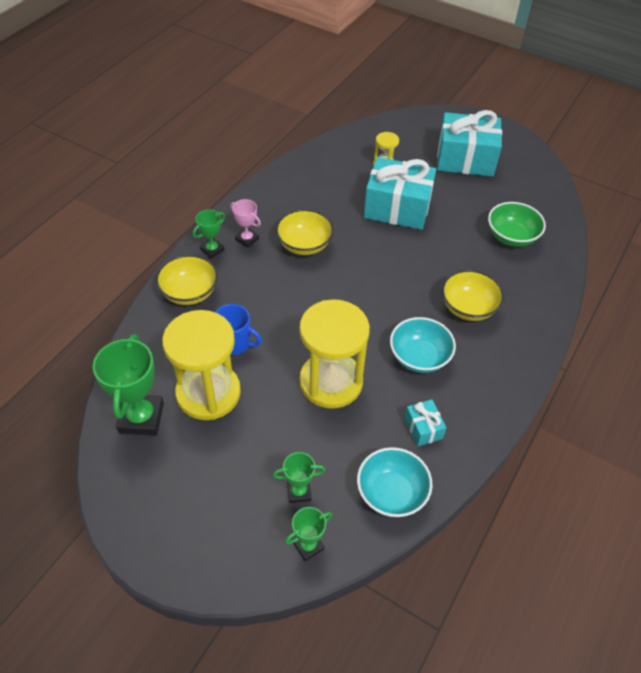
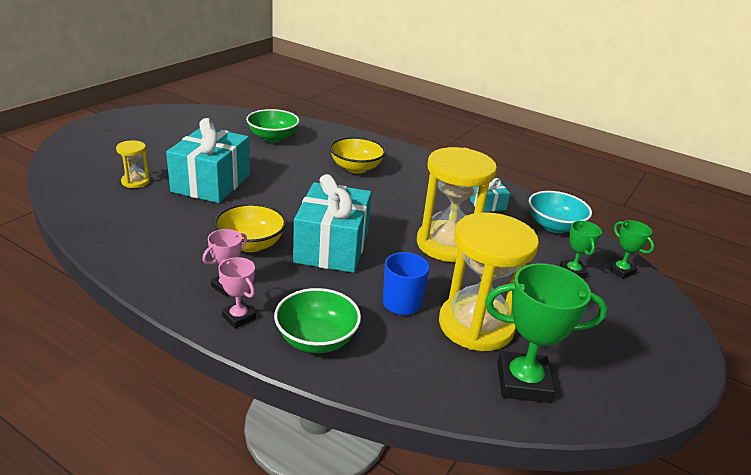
camera: 90 degrees left, 20 degrees down
(189, 292) = (316, 339): yellow bowl -> green bowl
(212, 250) = (238, 317): green trophy -> pink trophy
(419, 357) = (413, 197): turquoise bowl -> none
(465, 159) = (152, 140): turquoise gift -> turquoise gift (332, 247)

